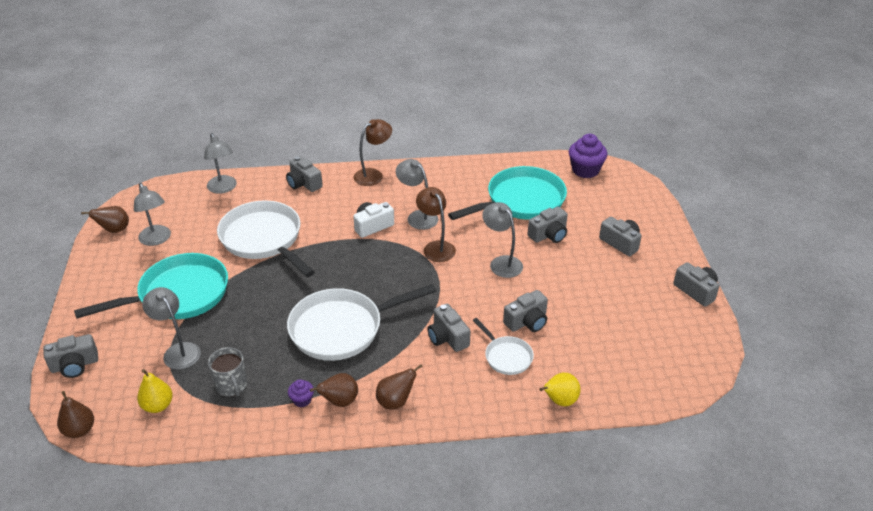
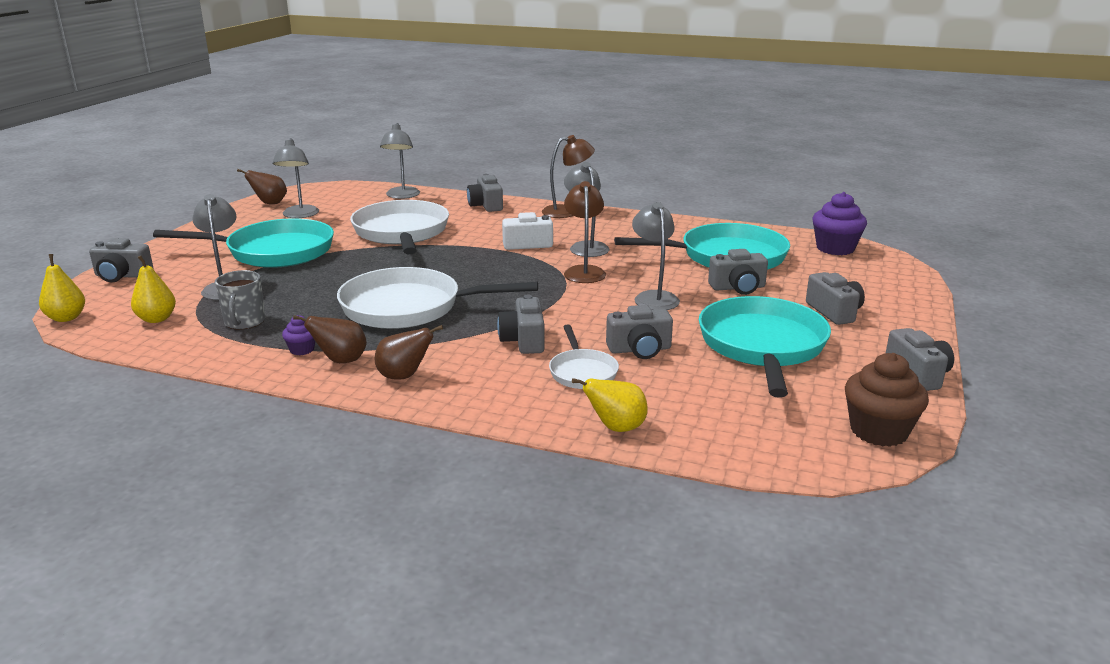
camera: 25 degrees right, 15 degrees down
(80, 430) = (66, 318): brown pear -> yellow pear
(598, 293) = (762, 346): none -> turquoise pan
(700, 350) = (878, 431): none -> brown cupcake

